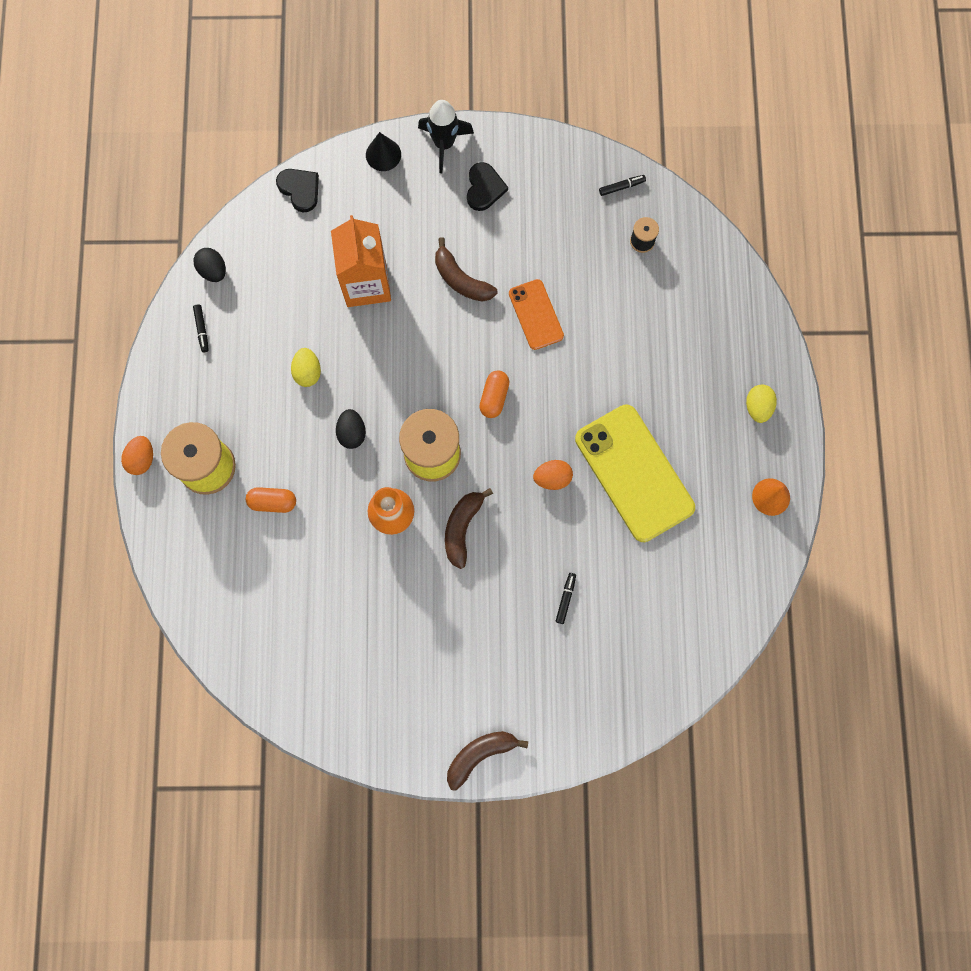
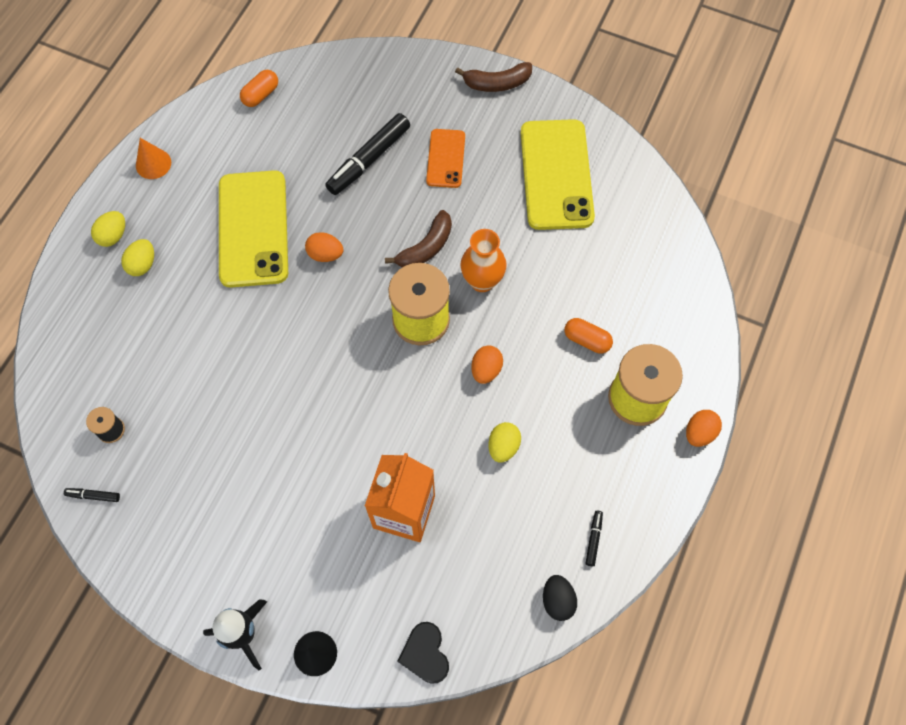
camera: 155 degrees left, 10 degrees down
(352, 433) = (486, 370): black egg -> orange egg
(371, 668) = (556, 175): none -> yellow phone
(461, 280) = (307, 472): brown banana -> none
(484, 188) = (230, 561): black heart -> none
(494, 397) = (338, 345): orange capsule -> orange capsule (261, 95)
(536, 314) = (255, 404): orange phone -> orange phone (446, 158)
(565, 598) = (368, 159): black marker -> black marker, size x2.30
(712, 392) = (142, 264): none -> yellow egg

